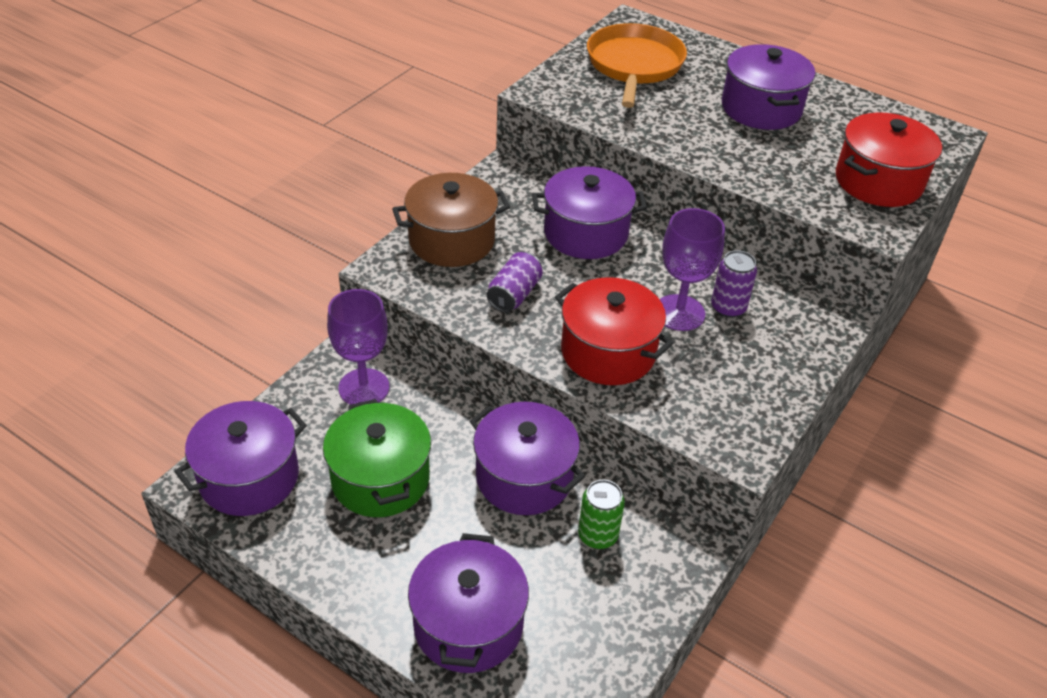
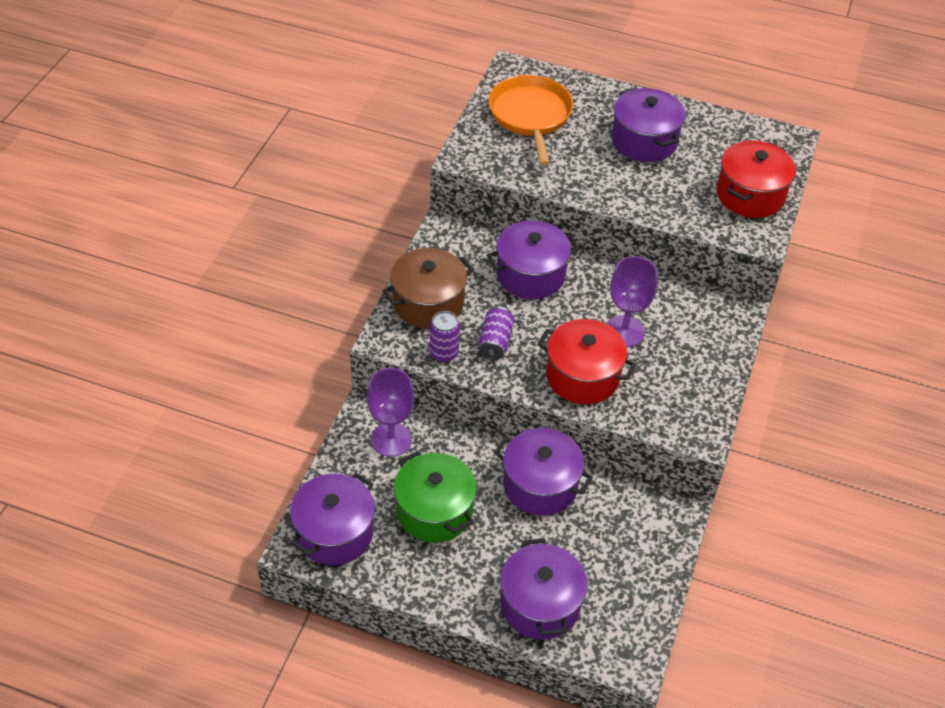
camera: 15 degrees left, 5 degrees up
(597, 535) = (608, 517): green can -> none
(728, 307) = (659, 319): purple can -> purple can (444, 353)

